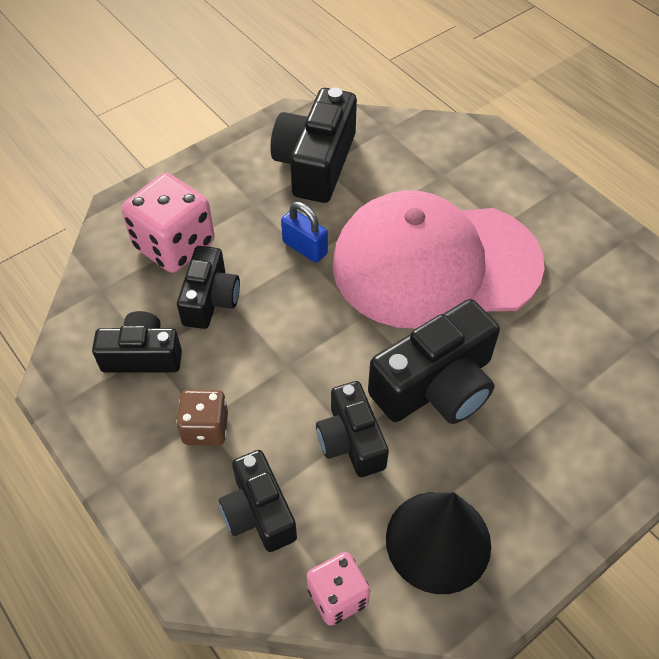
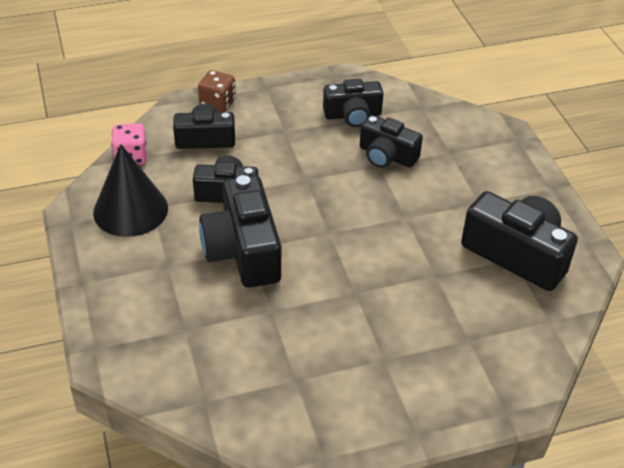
camera: 110 degrees right, 10 degrees down
(142, 356) = (353, 115): black camera -> black camera turned 60 degrees clockwise
(174, 245) = (450, 149): pink dice -> none
(205, 428) = (279, 130): brown dice -> brown dice (217, 103)
(305, 248) = (416, 219): blue padlock -> none
(435, 264) = (361, 294): pink cap -> none

